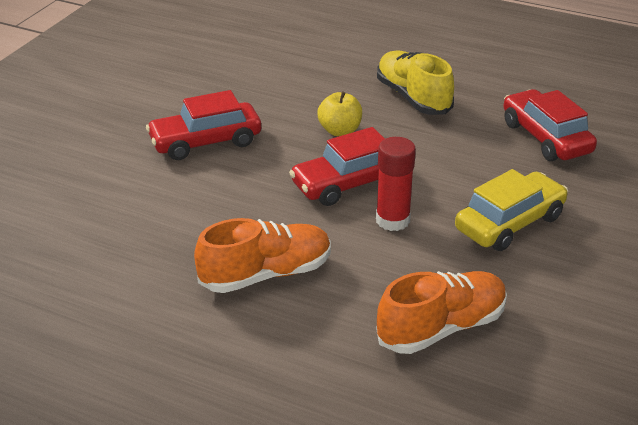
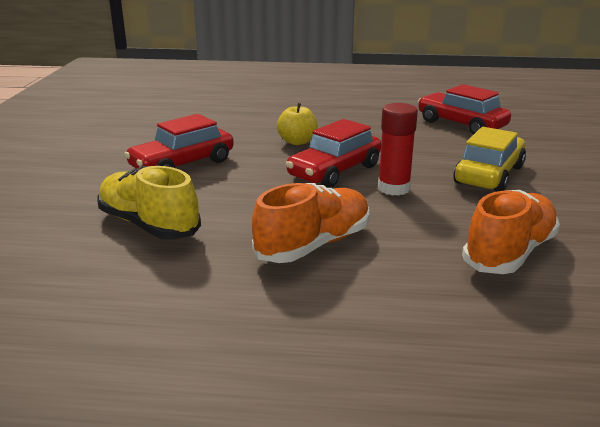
camera: 20 degrees left, 10 degrees down
(413, 97) = (339, 116): yellow shoe -> yellow shoe (149, 225)

